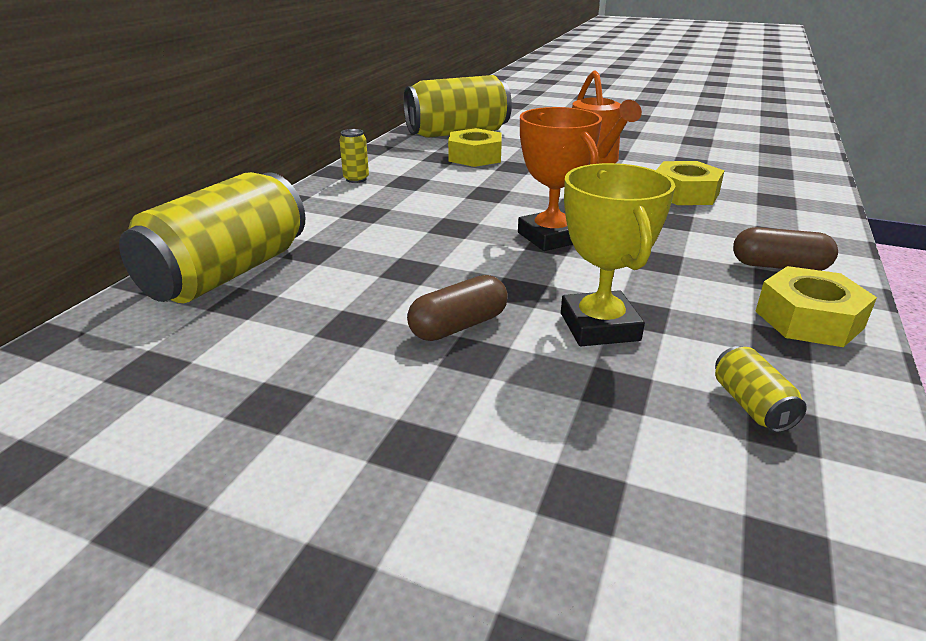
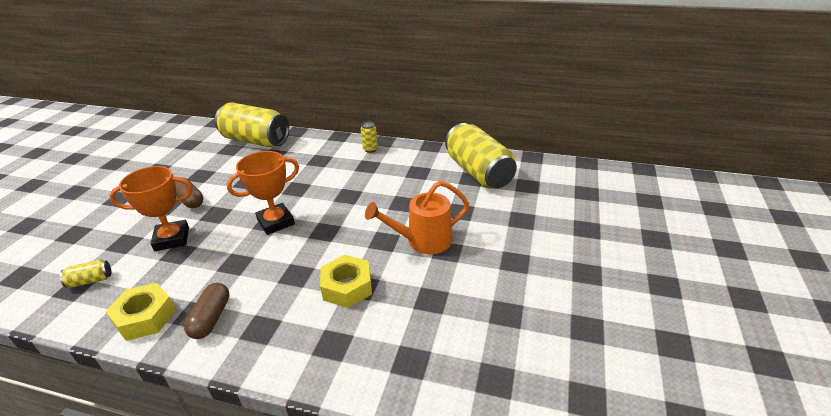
camera: 85 degrees right, 5 degrees up
(475, 157) = (420, 185): yellow nut -> none
(599, 327) = (172, 239): yellow trophy -> orange trophy

